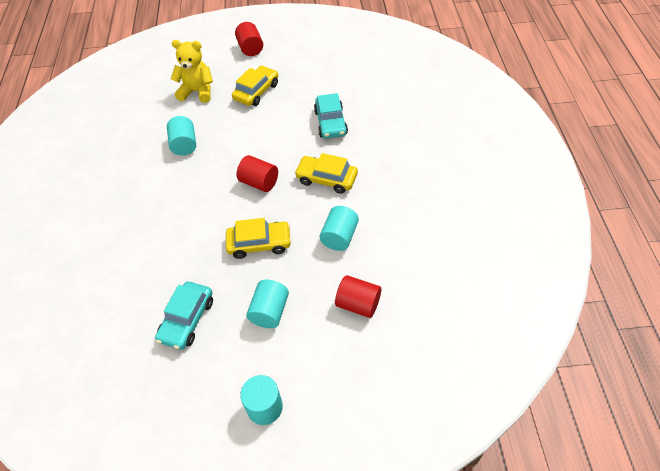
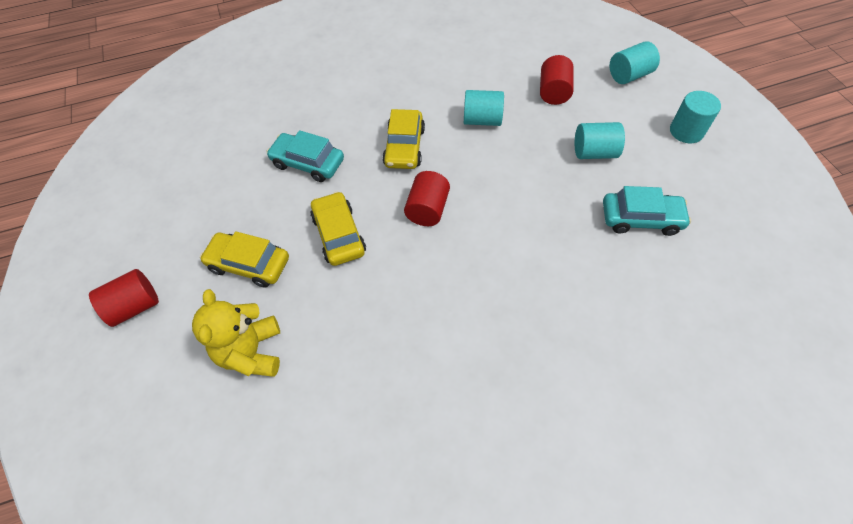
camera: 105 degrees left, 5 degrees up
(184, 145) = (378, 324): turquoise cylinder -> turquoise cylinder (629, 75)
(259, 243) = (517, 184): yellow car -> yellow car (339, 235)
(331, 122) = (308, 163): turquoise car -> turquoise car turned 135 degrees counterclockwise

